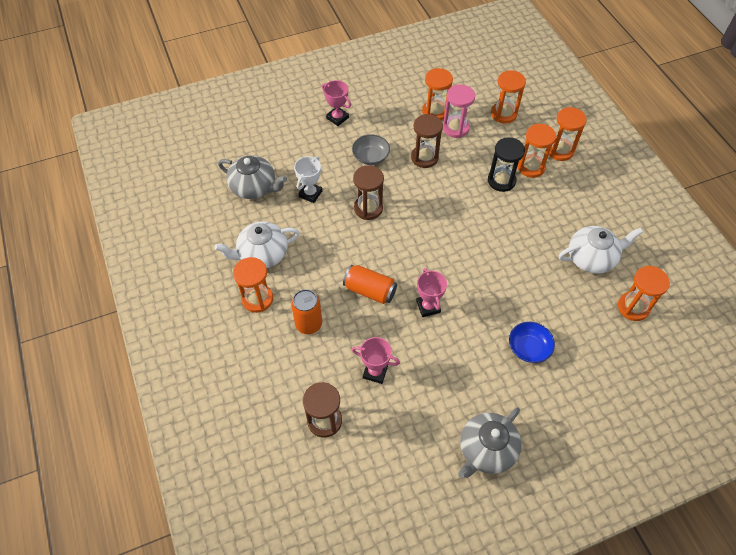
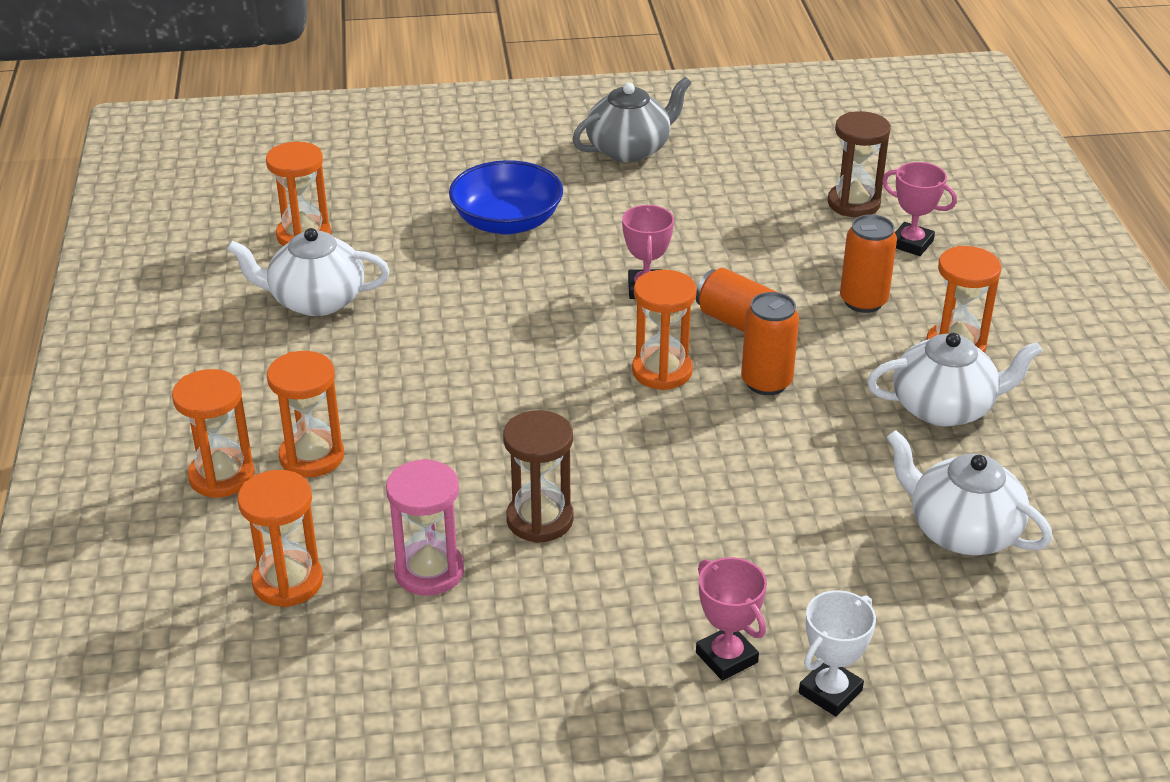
camera: 165 degrees left, 20 degrees down
(254, 187) = (961, 531): grey teapot -> white teapot
(310, 194) = (829, 494): white trophy -> white trophy (830, 692)
(349, 252) = (766, 382): none -> orange can
(368, 208) = (706, 445): brown hourglass -> none
(371, 157) = (667, 545): grey bowl -> none
(375, 372) = (763, 235): pink trophy -> pink trophy (911, 243)
(435, 112) = (459, 622): orange hourglass -> orange hourglass (662, 371)
(501, 181) = (394, 443): black hourglass -> none
(528, 348) = (507, 222): blue bowl -> blue bowl, size x1.54

